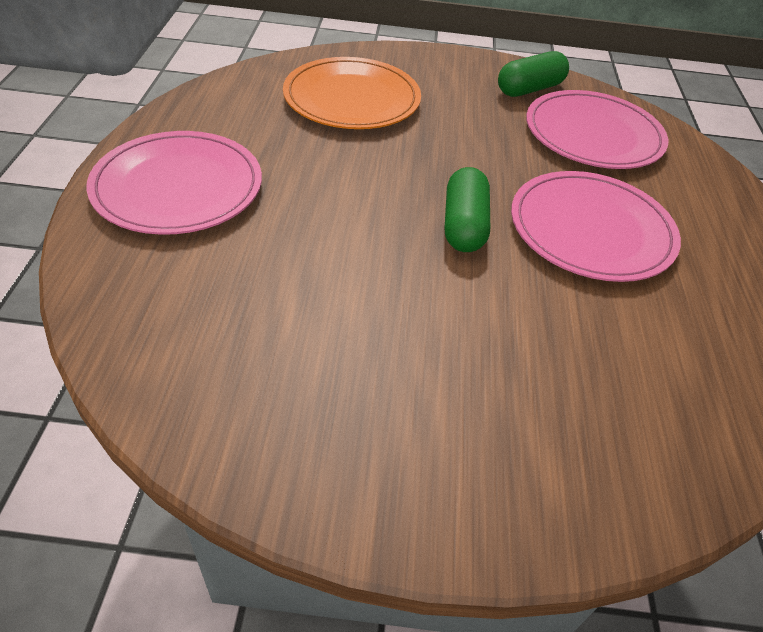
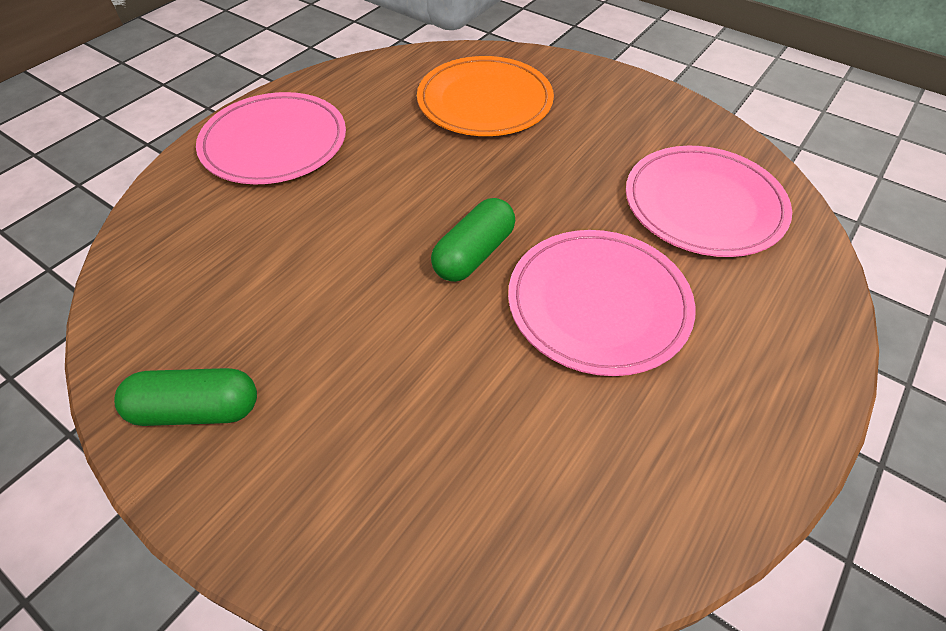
camera: 35 degrees right, 5 degrees up
(529, 89) = (678, 136): green capsule -> green capsule (197, 409)

